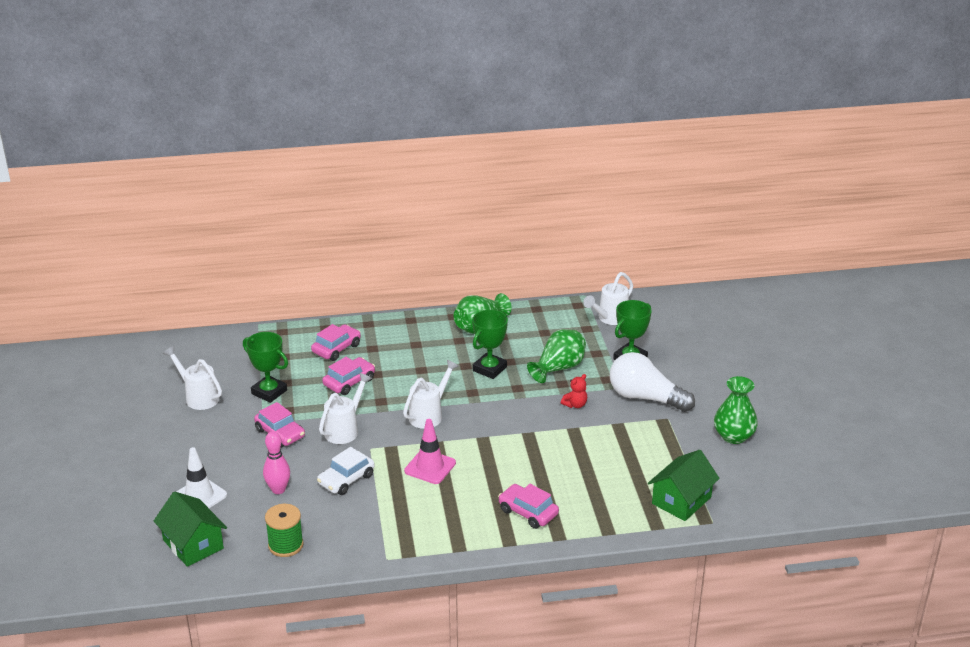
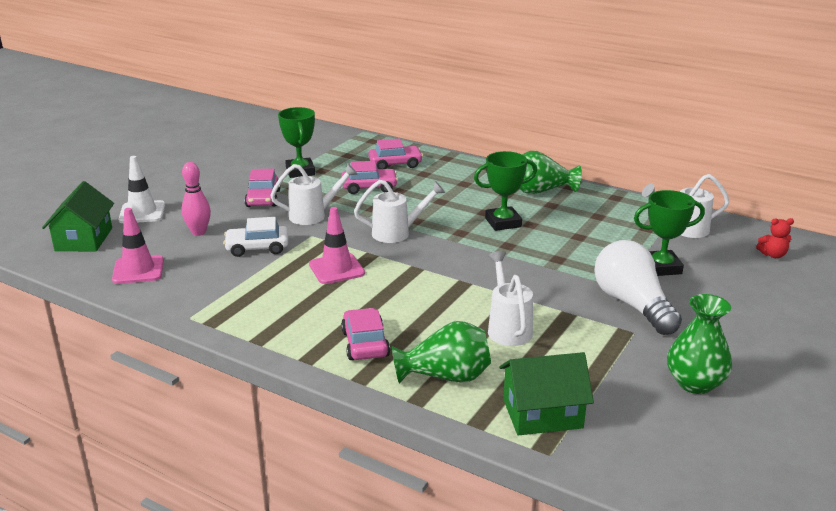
camera: 40 degrees right, 5 degrees down
(198, 397) = (248, 156): white watering can -> white watering can (508, 328)
(285, 545) = (138, 270): green spool -> pink traffic cone
(558, 368) = (572, 246): green vase -> green vase (446, 377)
(575, 404) = (546, 280): red teddy bear -> red teddy bear (773, 255)

